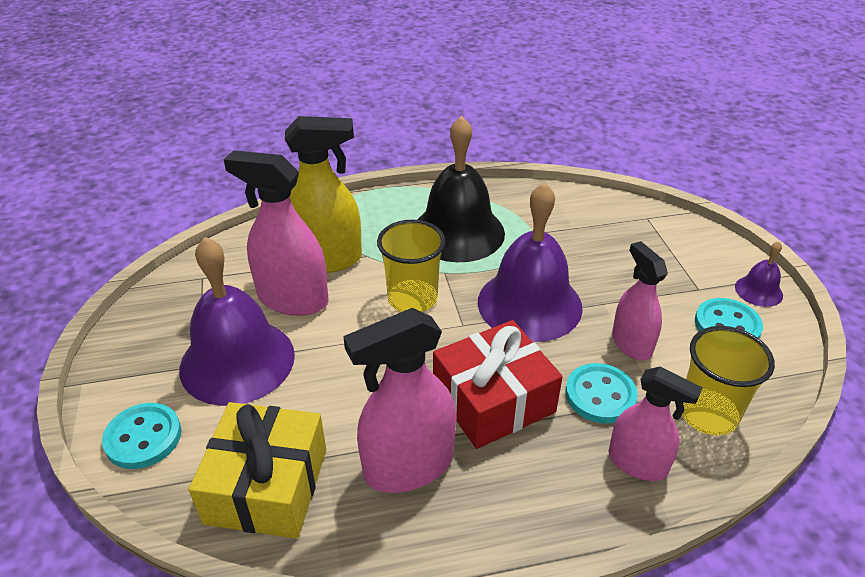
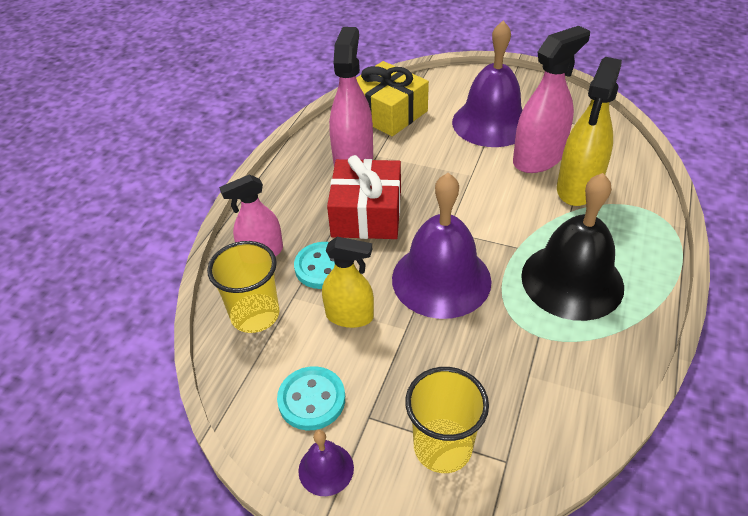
camera: 125 degrees right, 5 degrees up
(143, 437) = (455, 83): turquoise button -> none
(412, 299) = (496, 216): yellow cup -> yellow cup (442, 447)
(631, 344) = (349, 316): pink spray bottle -> yellow spray bottle

